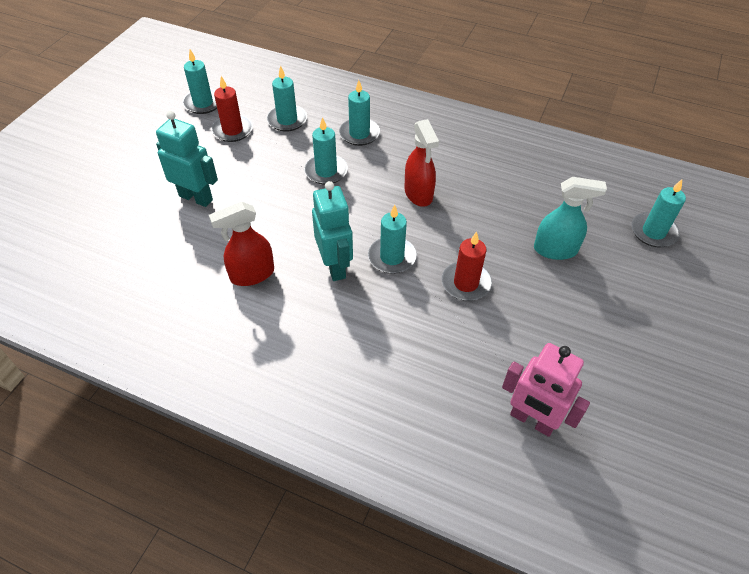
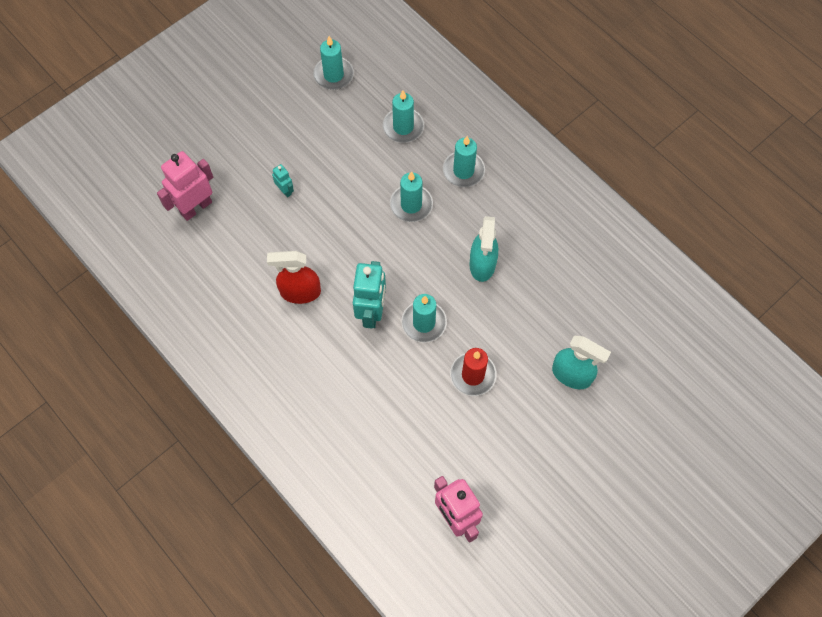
camera: 25 degrees right, 15 degrees up
(105, 240) = (196, 207): none -> pink robot
(196, 198) = (285, 190): turquoise robot -> turquoise robot, size x0.48
(232, 130) = (347, 121): red candle -> none
(418, 194) = (482, 264): red spray bottle -> turquoise spray bottle
(653, 232) = (676, 394): turquoise candle -> none

